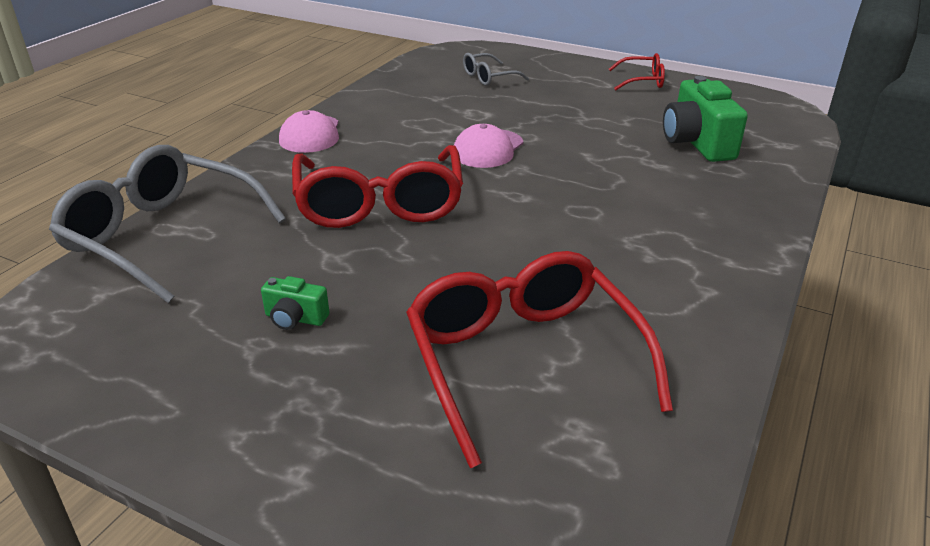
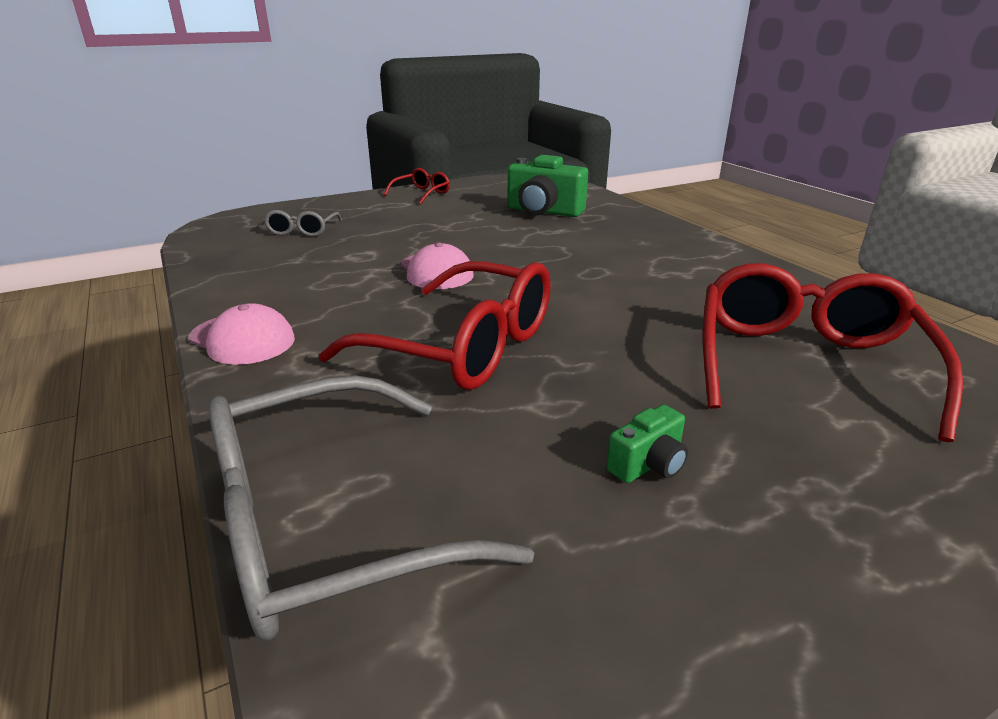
camera: 55 degrees left, 5 degrees down
(524, 362) = (805, 365): red glasses -> red glasses turned 90 degrees clockwise

